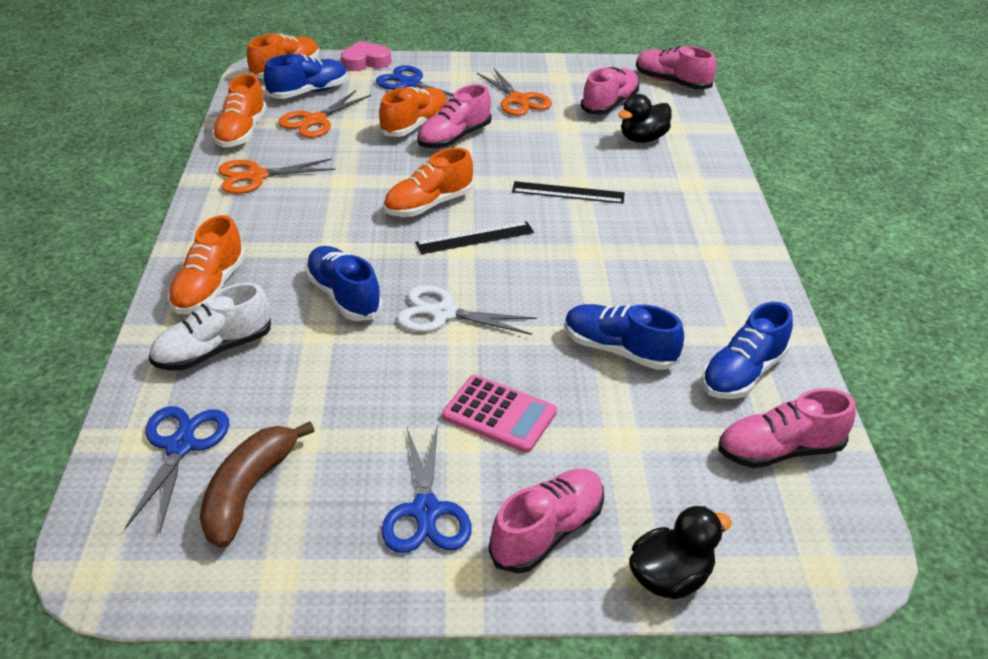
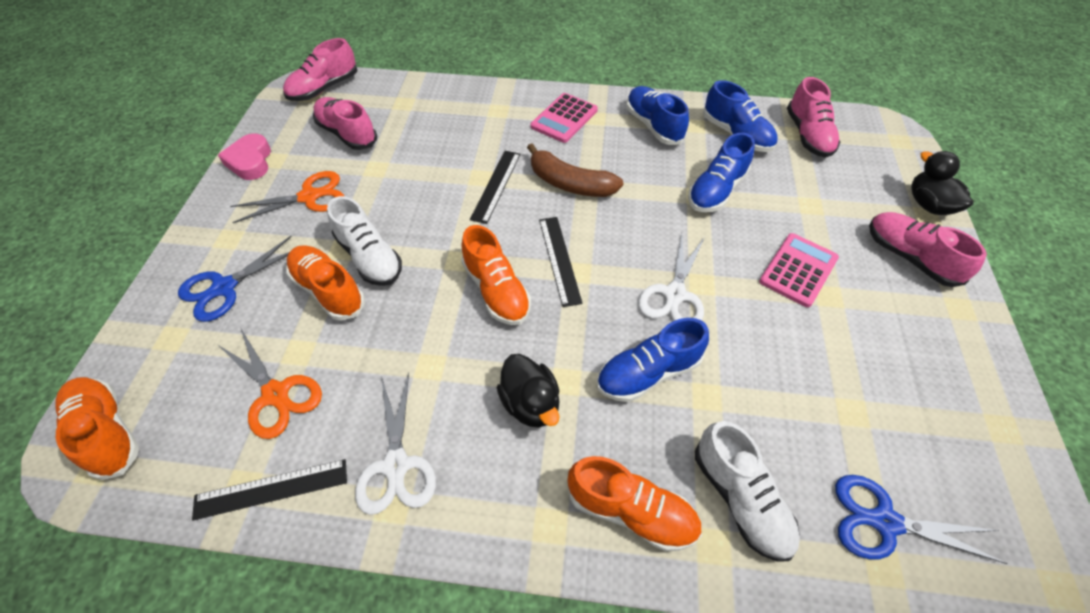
camera: 80 degrees left, 15 degrees up
(241, 132) = (271, 489): orange shoe -> black ruler
(248, 491) = (925, 455): brown banana -> brown banana (570, 184)
(256, 176) = (396, 465): orange scissors -> white scissors
(308, 92) = (192, 402): blue shoe -> blue shoe (653, 126)
(365, 62) = (138, 331): pink heart -> pink heart (250, 161)
(425, 511) = (911, 326): blue scissors -> none
(454, 138) = (369, 257): pink shoe -> white shoe
(642, 139) = (418, 124): black duck -> black duck (530, 403)
(701, 229) = (564, 118): none -> pink calculator

